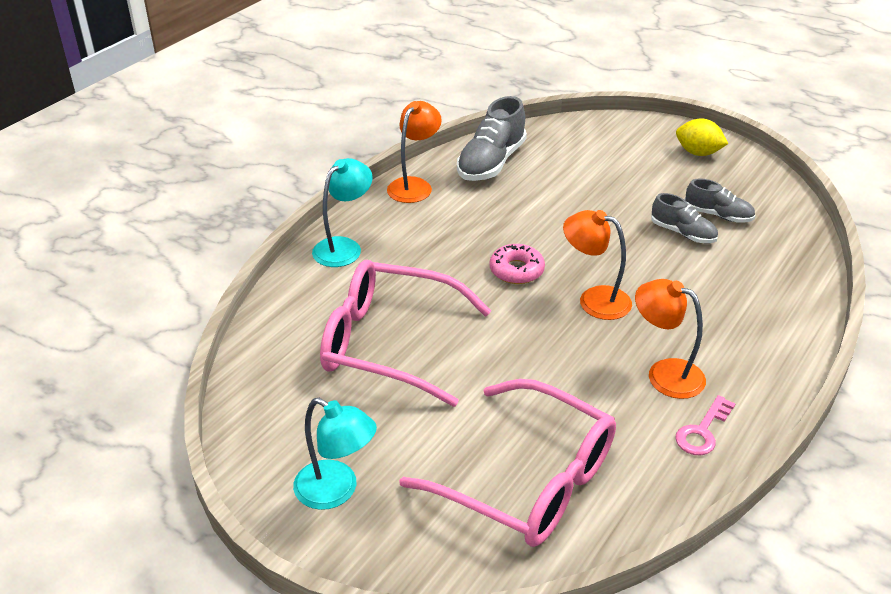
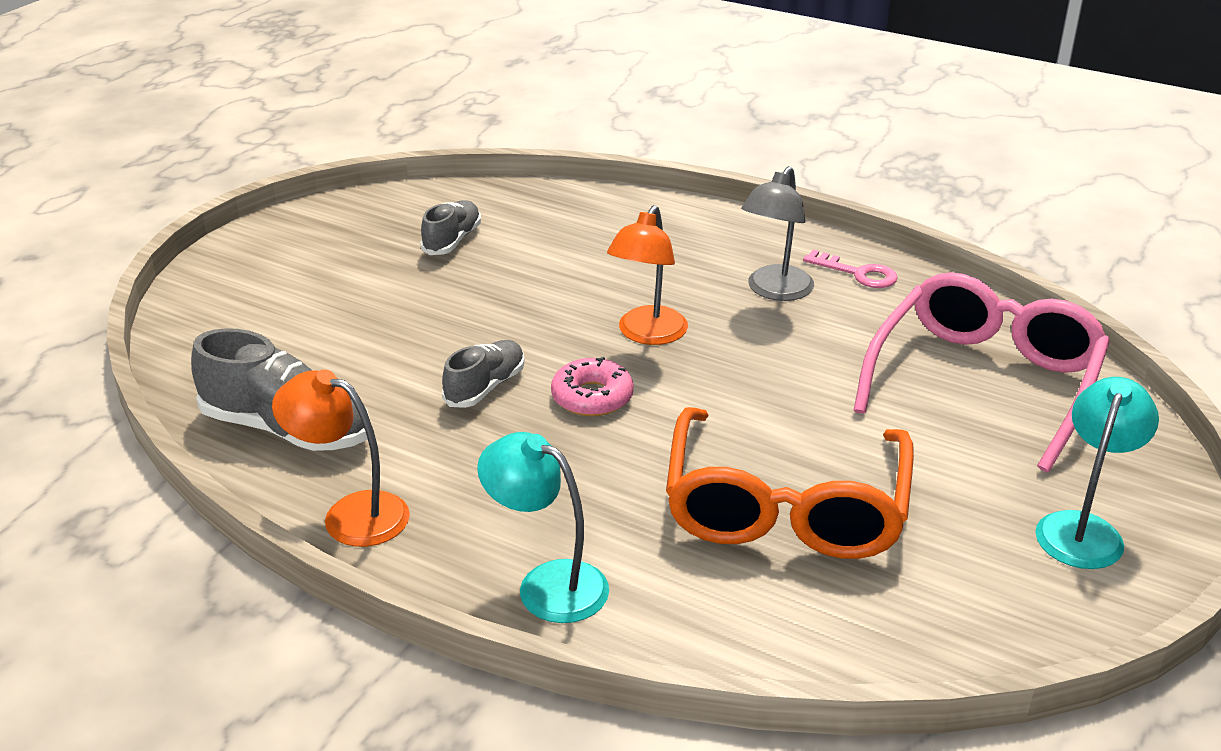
camera: 95 degrees left, 5 degrees down
(388, 343) = (785, 509): pink glasses -> orange glasses
(664, 374) = (774, 291): orange lamp -> grey lamp
(683, 233) = (494, 266): grey shoe -> grey shoe (485, 387)
(698, 153) = (292, 245): yellow lemon -> none

